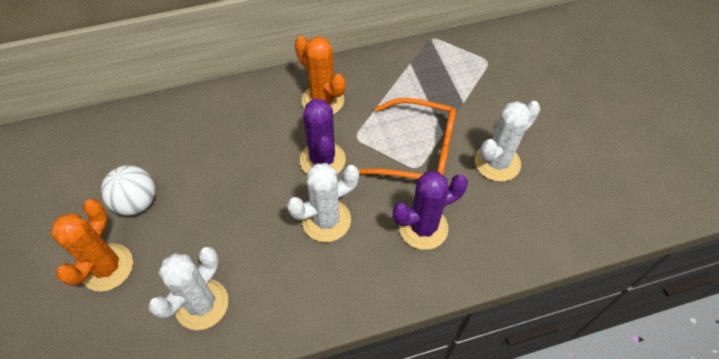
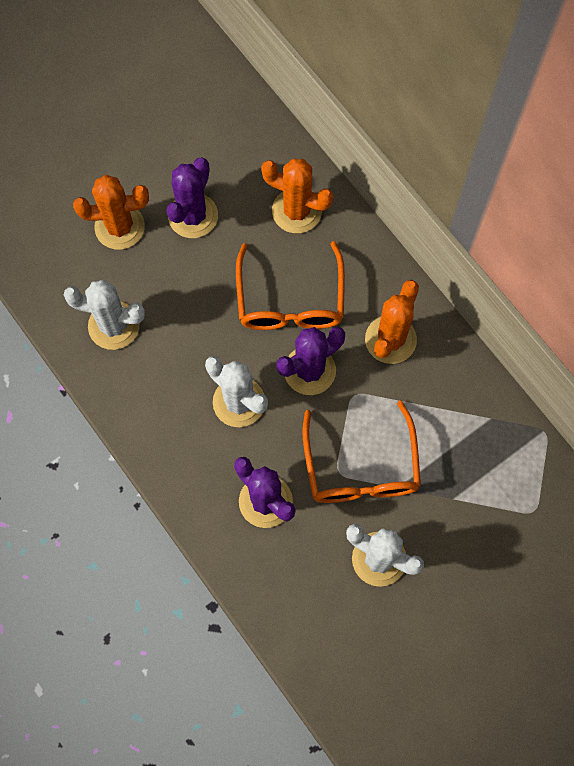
camera: 70 degrees right, 15 degrees up
(137, 202) = (193, 216): white ball -> purple cactus
(182, 126) = (296, 211): none -> orange cactus
(255, 154) = (290, 299): none -> orange glasses

